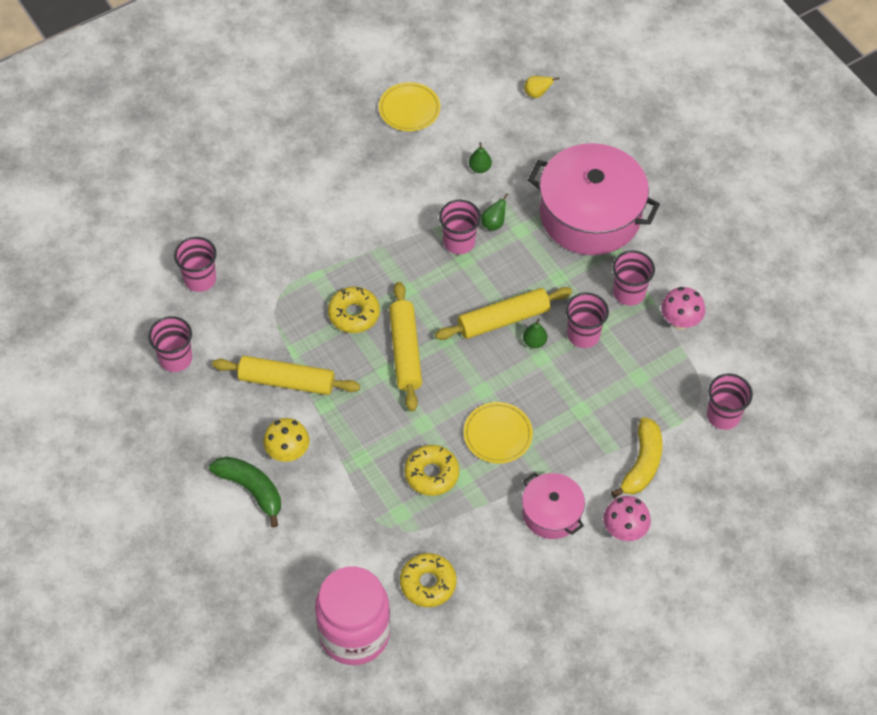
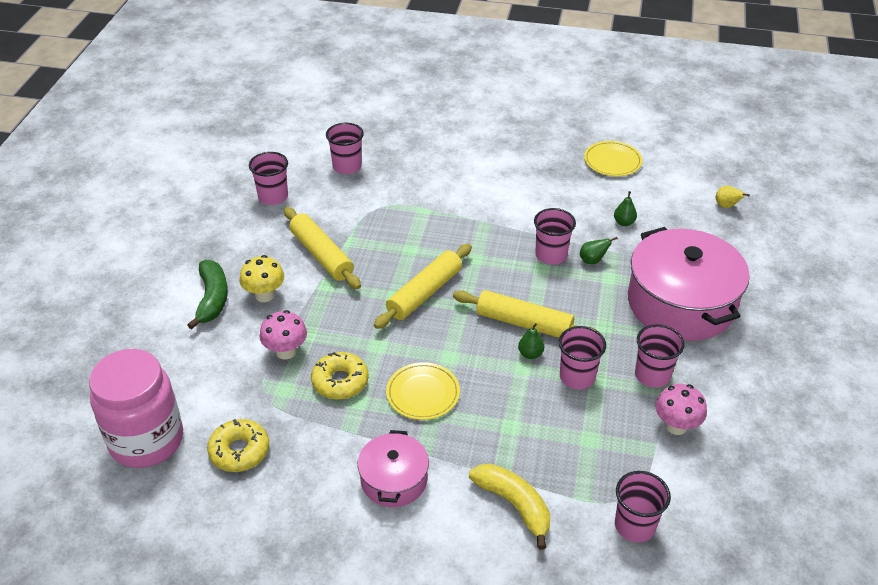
camera: 45 degrees right, 15 degrees down
(354, 314) = (418, 248): yellow donut -> none
(624, 530) = (437, 543): pink mushroom -> pink mushroom (286, 351)
(642, 464) = (514, 505): yellow banana -> yellow banana turned 105 degrees counterclockwise

